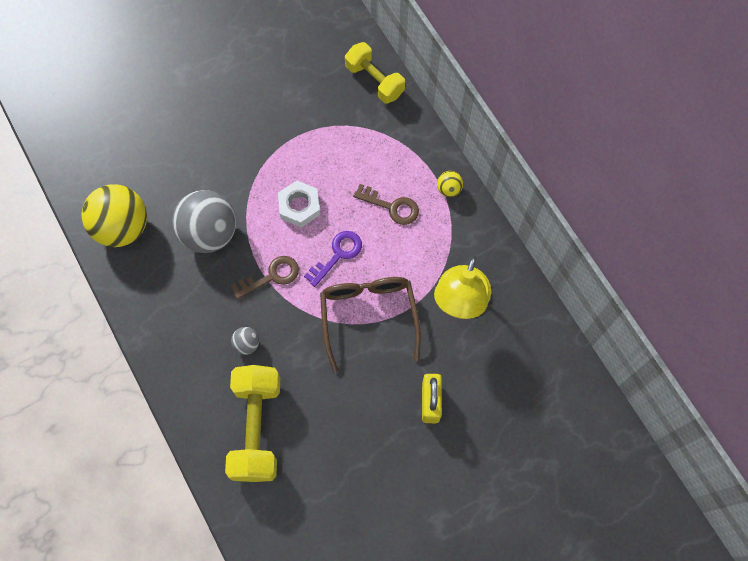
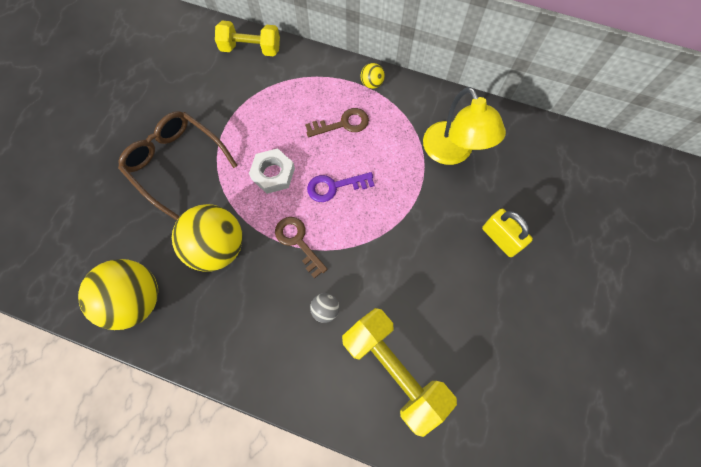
camera: 40 degrees left, 0 degrees up
(209, 233) = (217, 247): grey ball -> yellow ball
(271, 276) = (298, 242): brown key -> brown key turned 60 degrees counterclockwise
(337, 255) = (334, 186): purple key -> purple key turned 105 degrees counterclockwise
(368, 316) = (399, 213): brown glasses -> brown glasses (176, 163)

